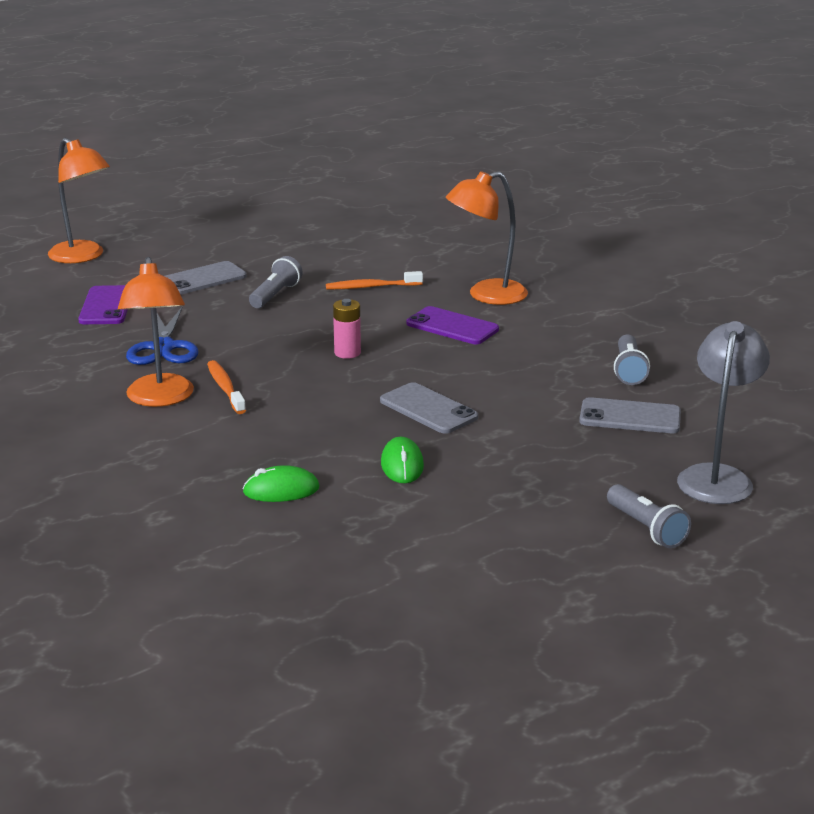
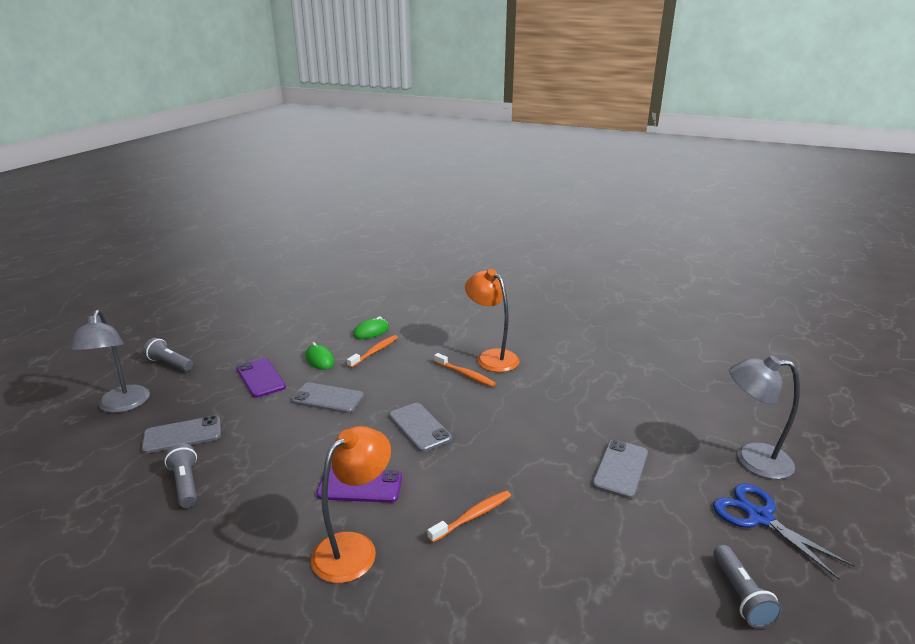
camera: 150 degrees right, 0 degrees up
(83, 256) = (751, 459): orange lamp -> grey lamp
(106, 306) = (635, 412): purple phone -> purple phone (261, 378)
(164, 347) = (542, 390): blue scissors -> blue scissors (759, 517)
(275, 295) = (539, 471): grey flashlight -> grey flashlight (741, 595)
(309, 453) = (375, 352): none -> orange toothbrush
(347, 353) = (419, 427): pink battery -> grey phone

